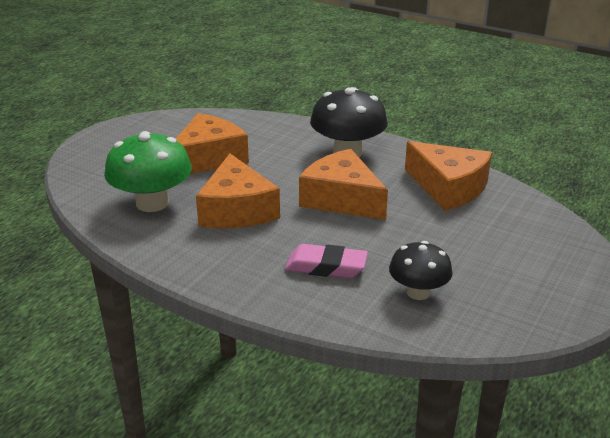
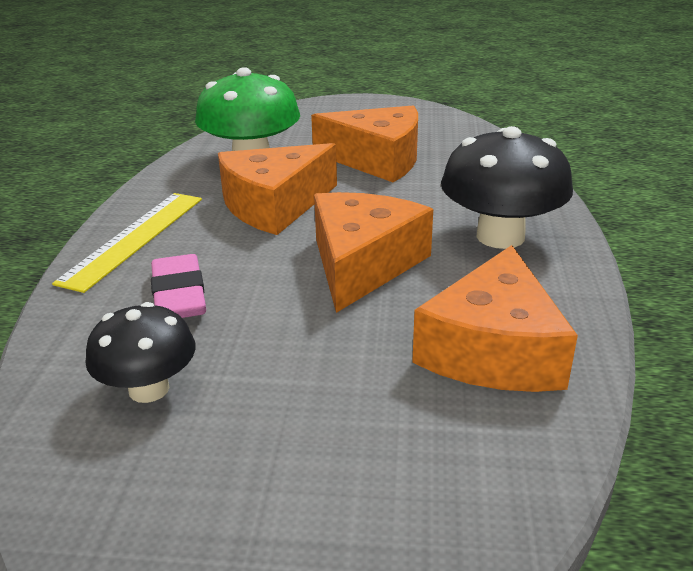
camera: 65 degrees right, 0 degrees up
(231, 273) = (134, 238): none -> yellow ruler

